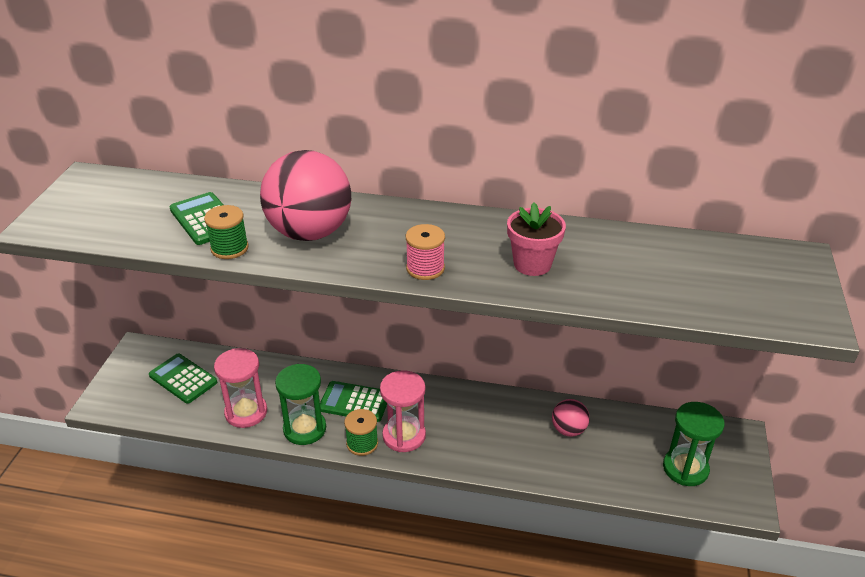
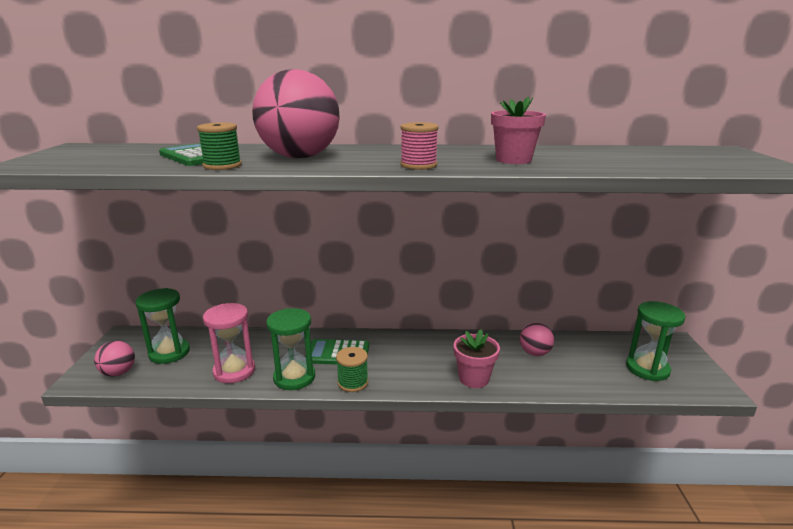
camera: 10 degrees left, 15 degrees down
(134, 399) = (118, 373): none -> pink ball
(183, 379) = (169, 353): green calculator -> green hourglass
(404, 436) = (390, 372): pink hourglass -> none
(489, 455) = (474, 378): none -> pink flower pot

